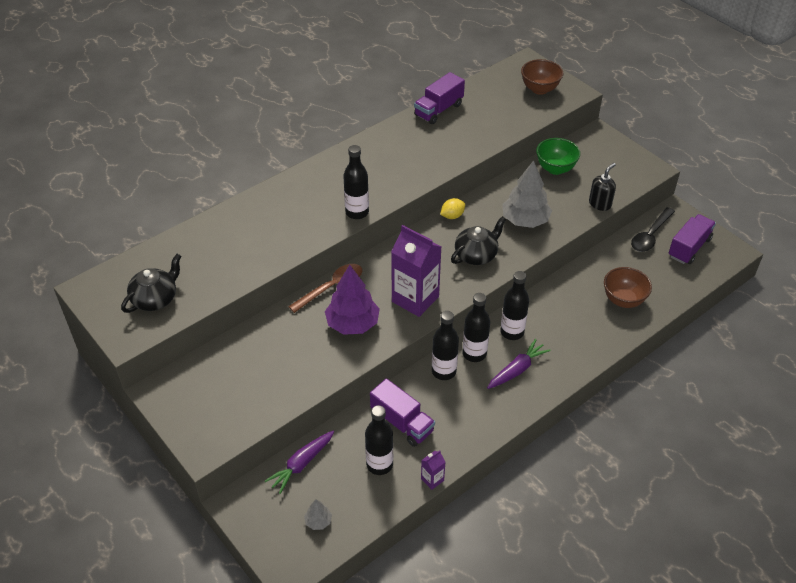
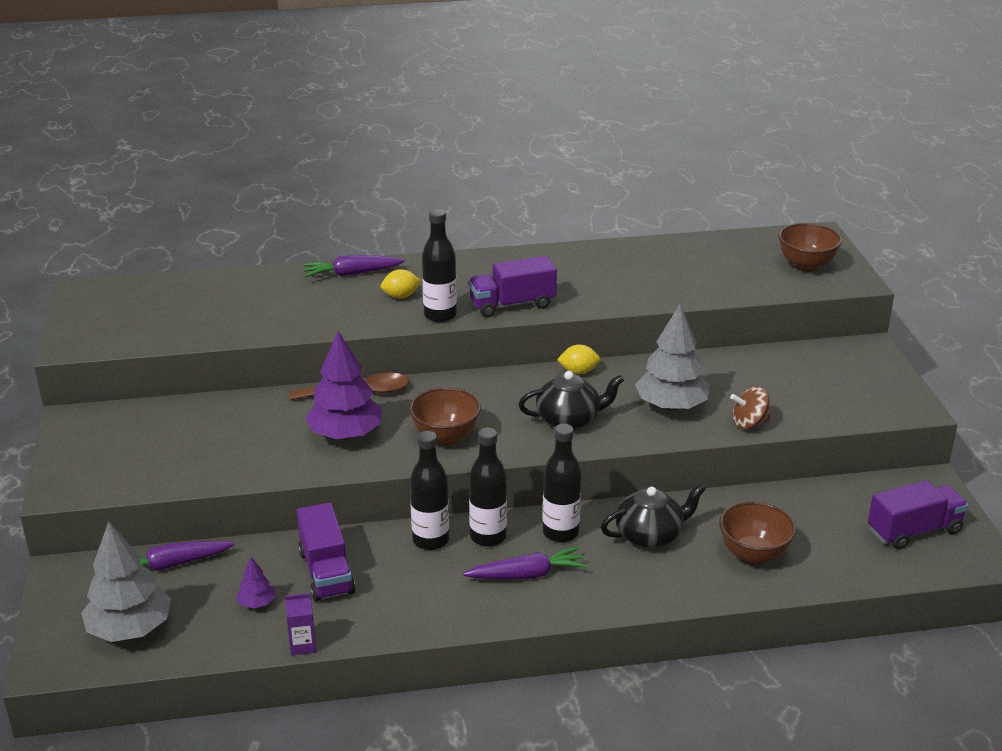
camera: 30 degrees right, 15 degrees down
(155, 299) = (138, 321): black teapot -> black teapot (650, 535)
(268, 199) = (351, 274): none -> purple carrot
(318, 206) = (401, 296): none -> yellow lemon
(318, 521) = (130, 629): grey tree -> grey tree, size x2.20
(379, 464) = (256, 603): black bottle -> purple tree
(415, 299) = (445, 437): purple carton -> brown bowl
(438, 110) = (646, 250): purple truck -> purple truck (512, 305)
(555, 169) = (769, 366): green bowl -> none
(576, 215) = (749, 423): none -> brown spinning top
(600, 204) = (796, 421): black soap dispenser -> none
(650, 235) = (865, 497): black spoon -> none

